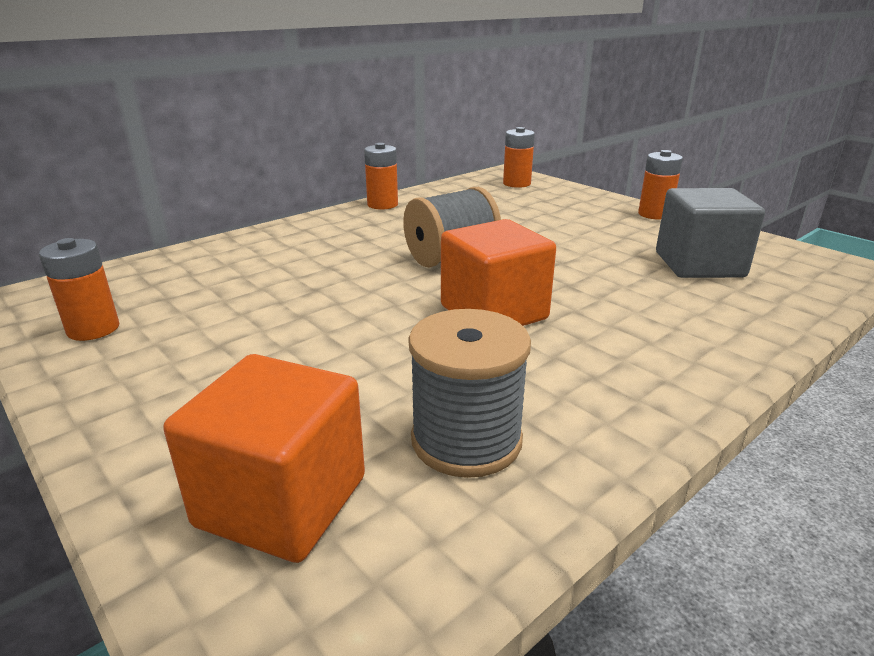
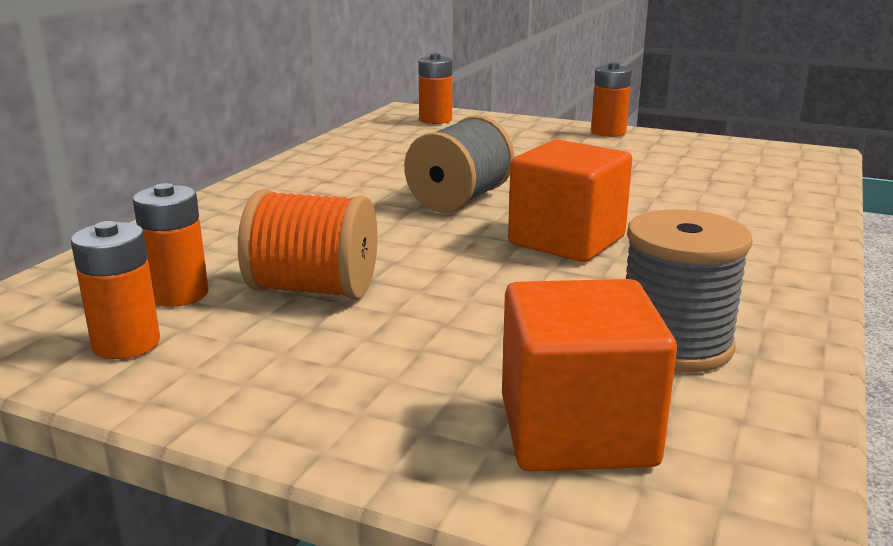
camera: 25 degrees left, 5 degrees down
(254, 314) = (313, 289): none -> orange spool
(382, 205) = (310, 159): orange battery -> orange battery (178, 294)
(699, 265) = (697, 170): grey cube -> none

